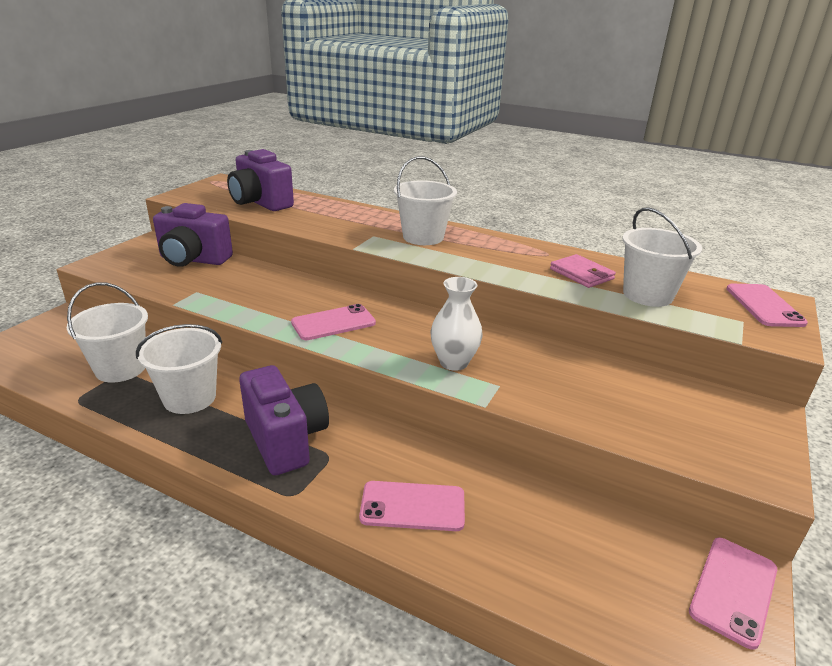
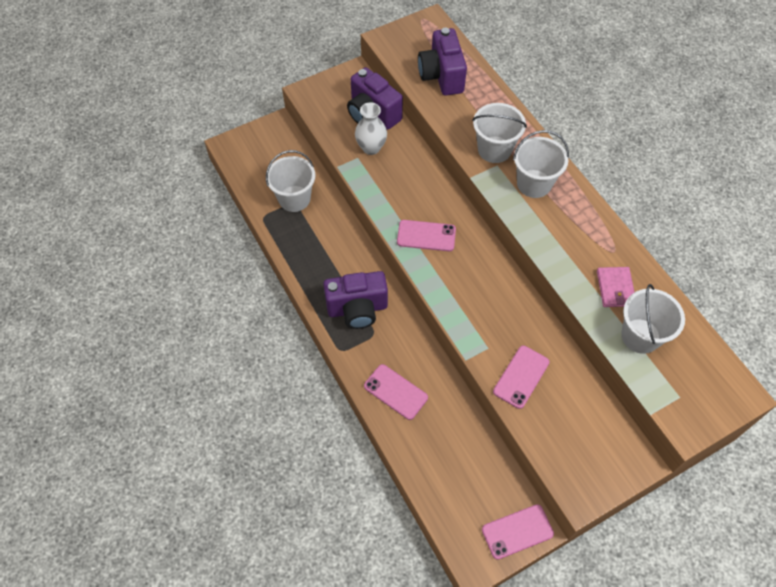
camera: 35 degrees right, 30 degrees up
(189, 398) = (322, 246): white bucket -> white bucket (494, 149)
(285, 440) = (357, 309): purple camera -> purple camera turned 75 degrees clockwise
(454, 362) = (476, 313): white vase -> white vase (371, 148)
(764, 305) = (719, 391): pink phone -> pink phone (521, 377)

